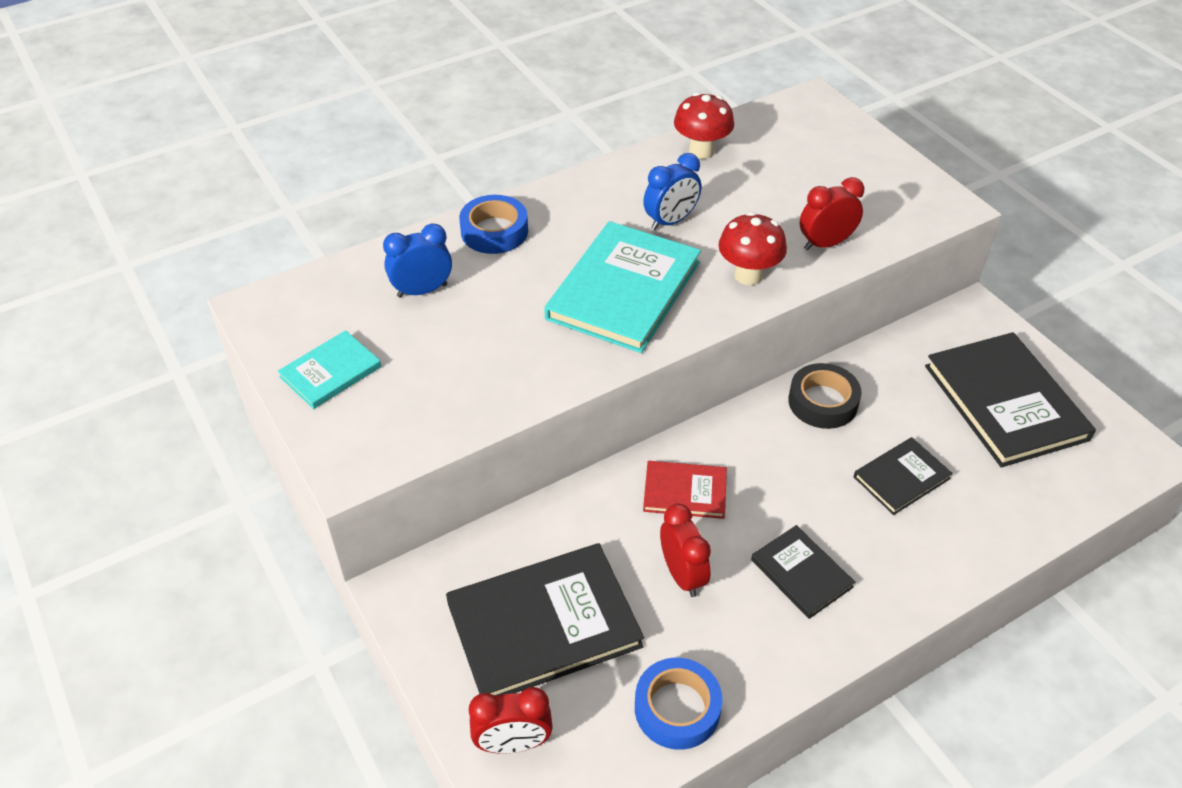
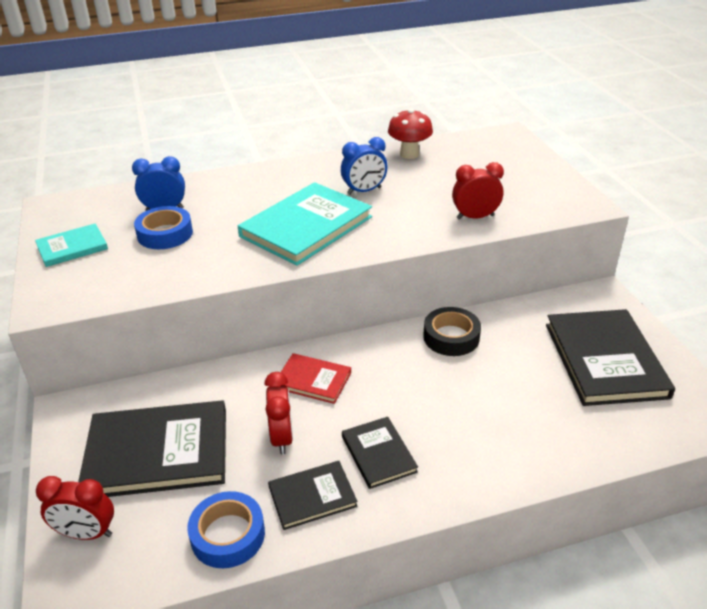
camera: 15 degrees right, 10 degrees down
(494, 231) = (235, 183): blue tape -> blue tape (165, 234)
(748, 275) = (405, 229): red mushroom -> none
(901, 478) = (493, 399): black book -> black book (312, 496)

